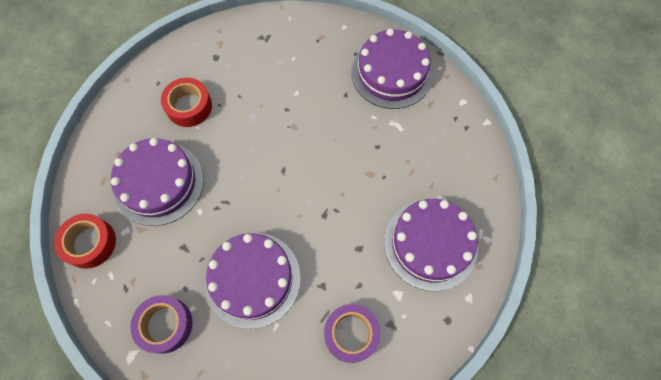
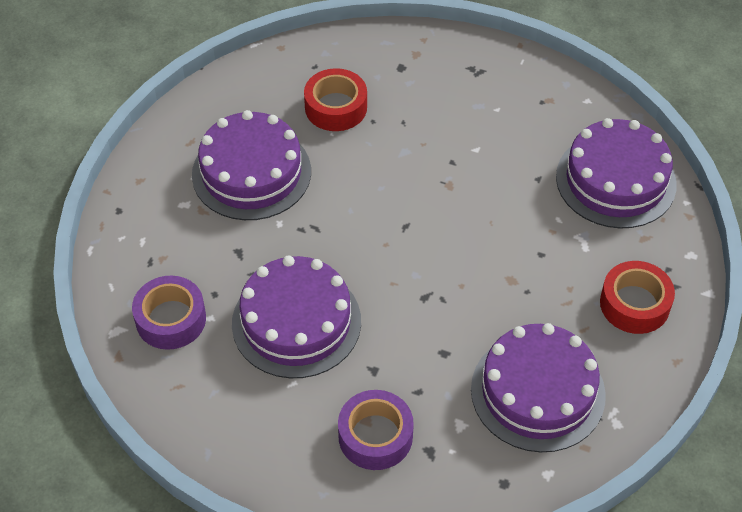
camera: 30 degrees right, 15 degrees down
(90, 243) = (139, 198): red tape -> red tape (634, 304)

